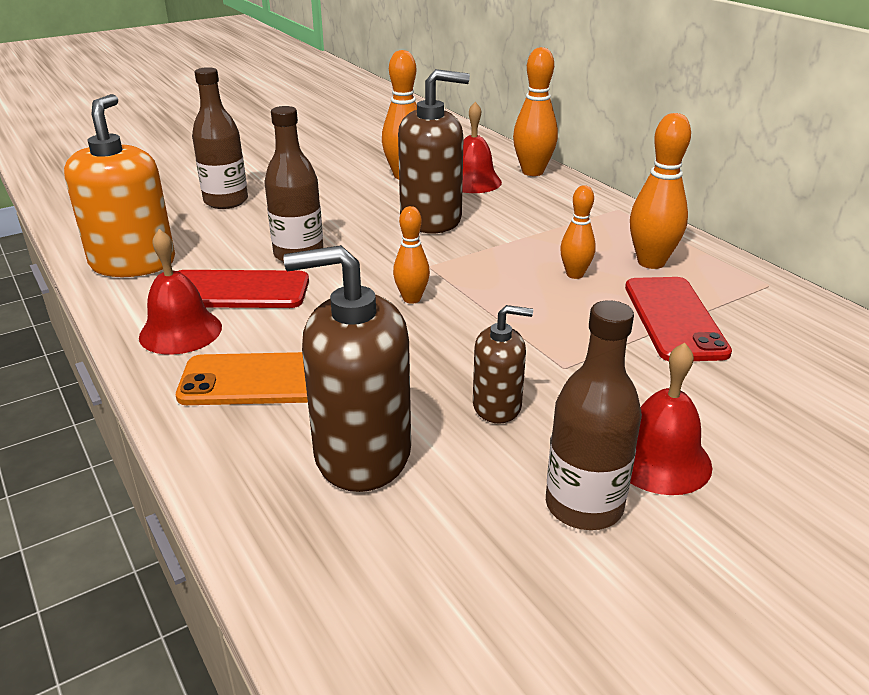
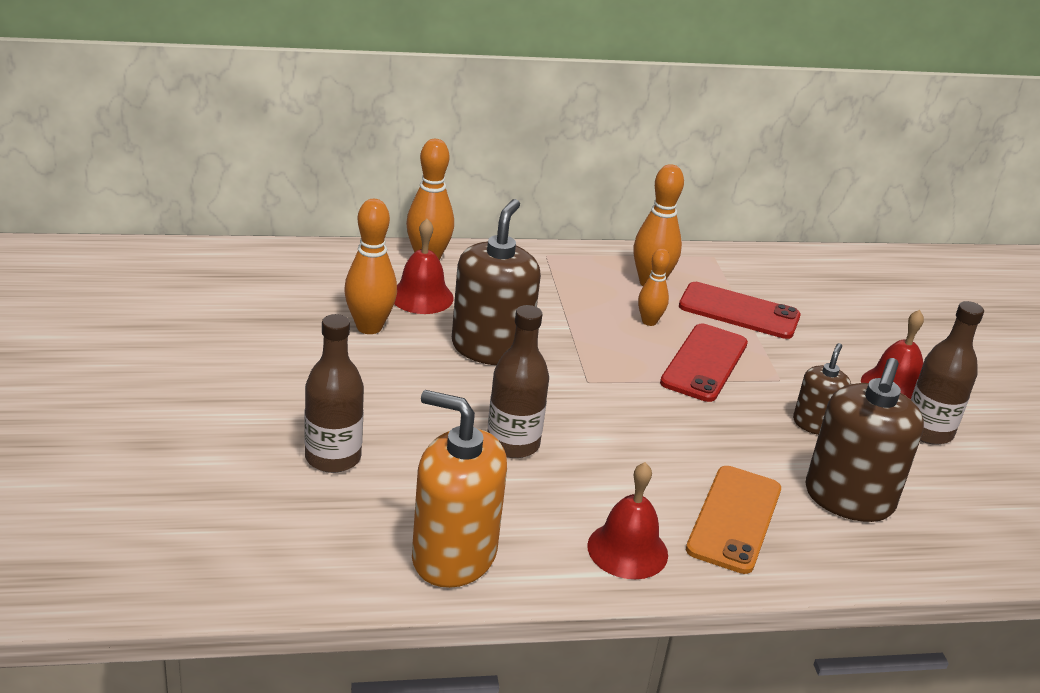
camera: 70 degrees left, 0 degrees up
(236, 291) = (566, 500): red phone -> red phone (704, 363)
(411, 299) = (642, 409): orange bowling pin -> none

